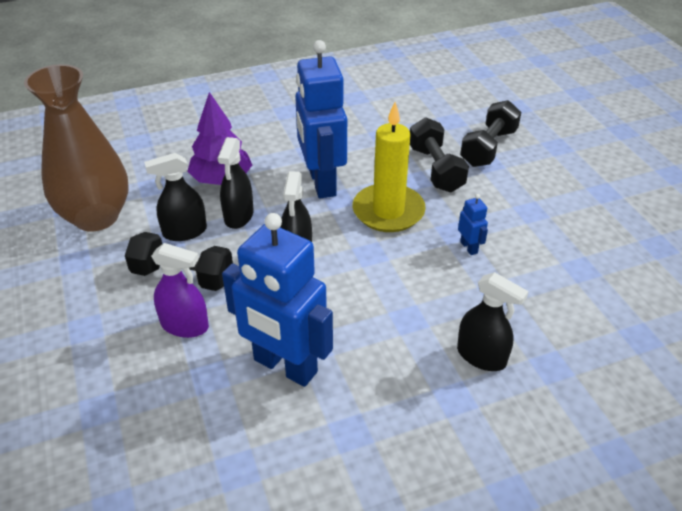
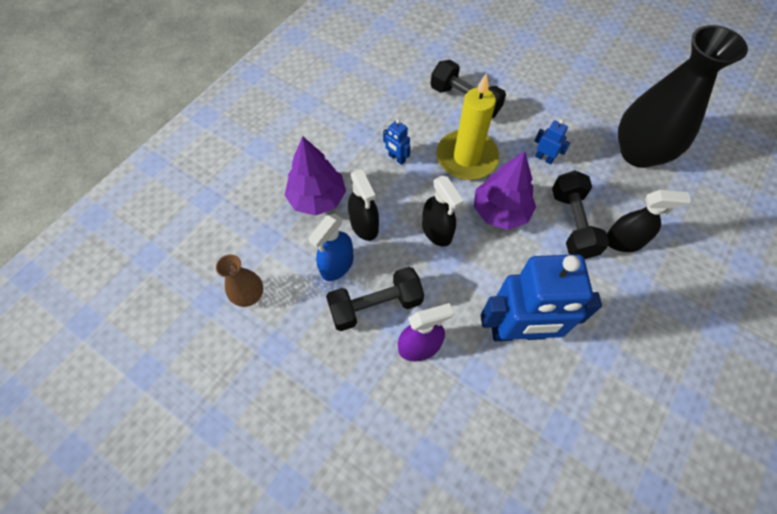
camera: 35 degrees left, 20 degrees up
(96, 217) = (249, 295): brown vase -> brown vase, size x0.46
(184, 232) = (337, 265): black spray bottle -> blue spray bottle
(321, 183) = (396, 158): blue robot -> blue robot, size x0.40
(375, 267) = (500, 211): none -> purple tree
(488, 148) = (483, 62): black dumbbell -> black dumbbell (572, 223)
(586, 292) = (639, 153): none -> black vase

